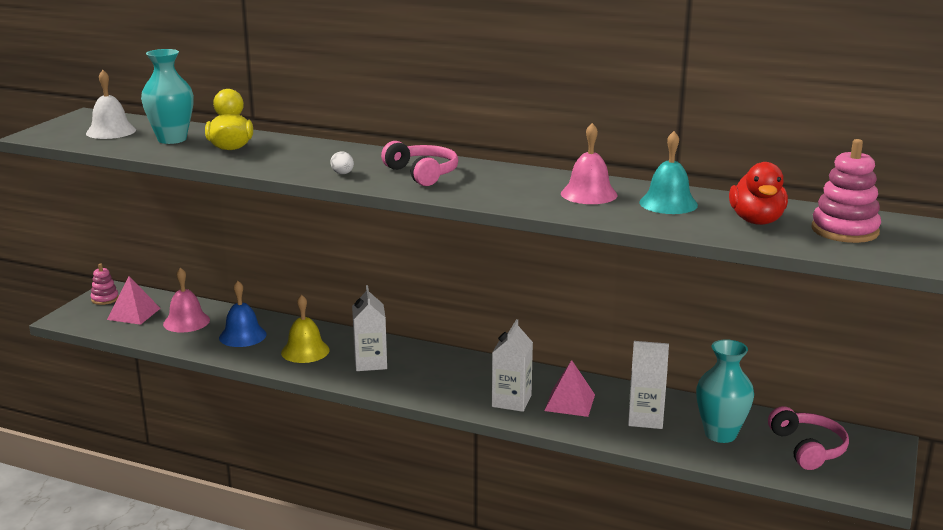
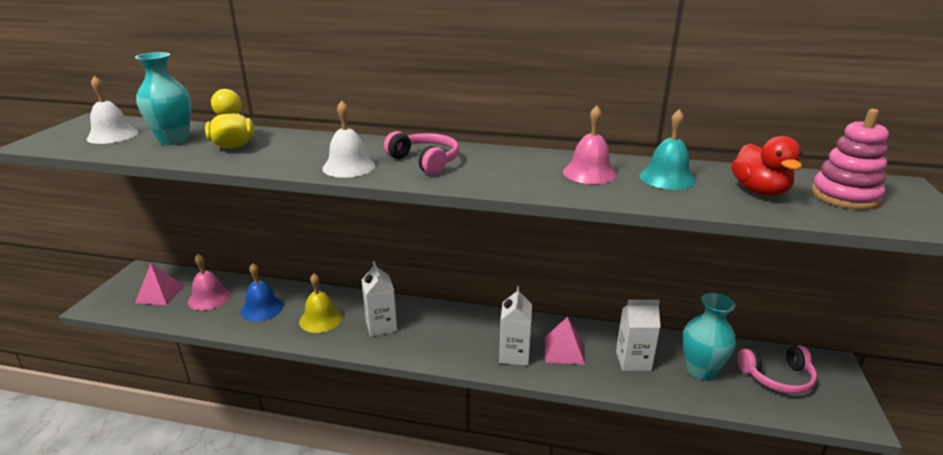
camera: 10 degrees left, 5 degrees up
(105, 299) = (133, 281): pink stacking toy -> none
(343, 174) = (348, 167): white egg -> white bell
(807, 448) = (777, 377): pink headphones -> pink headphones turned 105 degrees clockwise

